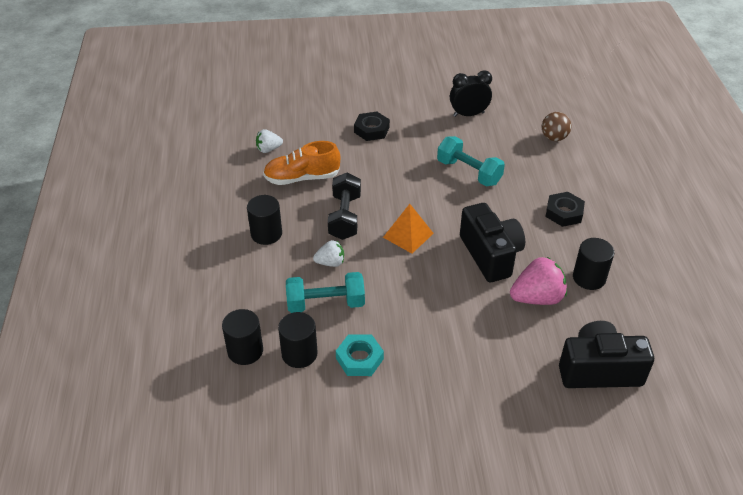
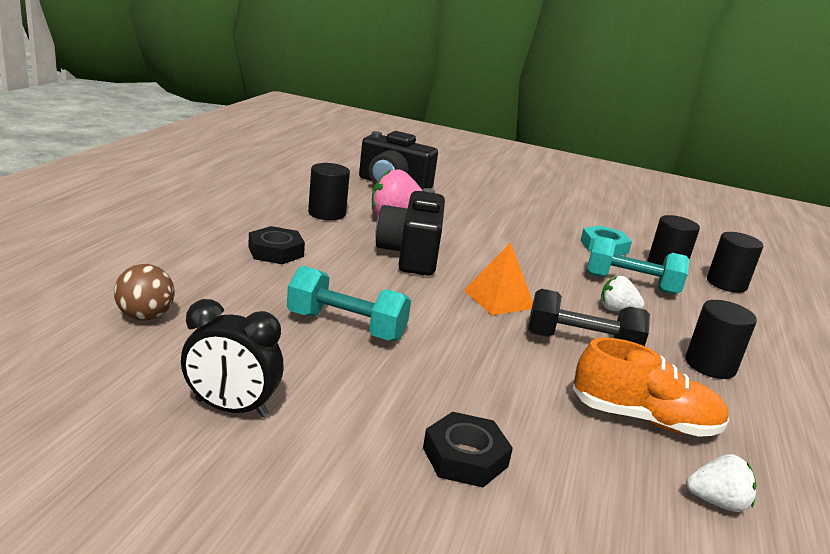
camera: 160 degrees left, 20 degrees down
(345, 217) = (581, 344): black dumbbell -> black dumbbell turned 75 degrees clockwise
(469, 172) = (346, 326): turquoise dumbbell -> turquoise dumbbell turned 45 degrees counterclockwise

